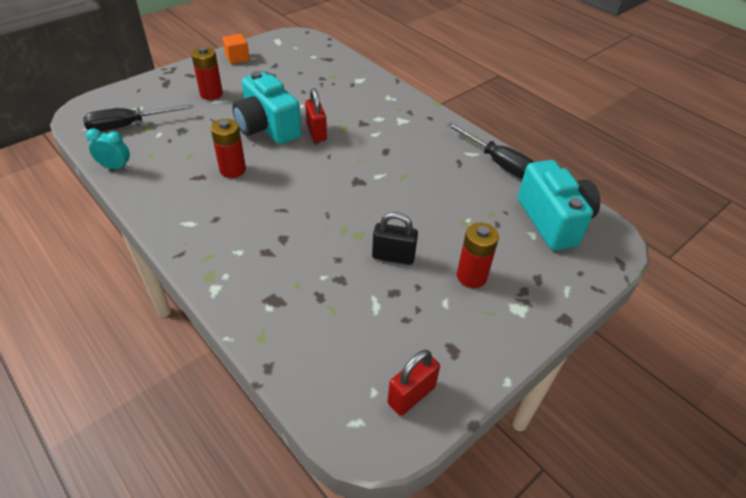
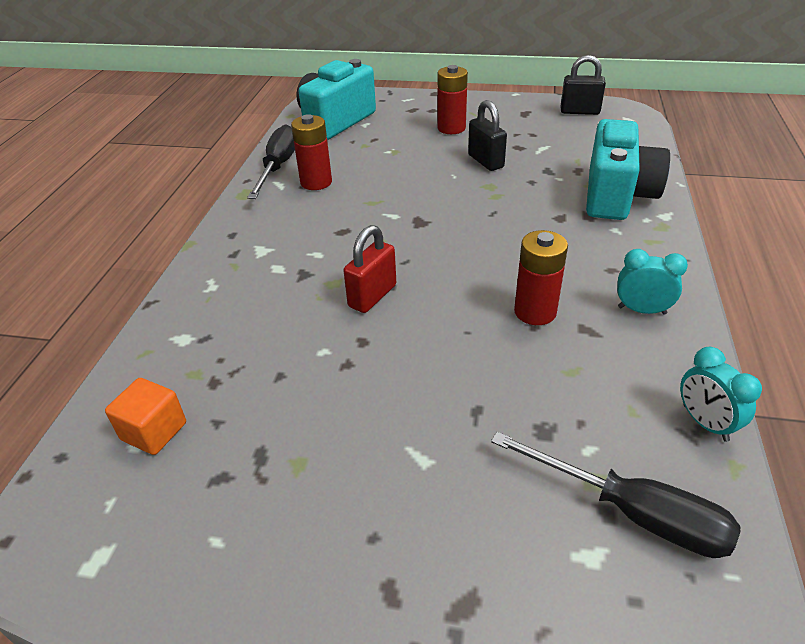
camera: 125 degrees left, 5 degrees down
(179, 203) = (641, 310): none -> turquoise clock
(211, 94) = (414, 485): red battery -> red battery (316, 182)
(237, 58) = (241, 567): orange cube -> orange cube (154, 431)
(267, 128) = (418, 344): turquoise camera -> turquoise camera (617, 195)
(411, 395) = (579, 111): red padlock -> black padlock

